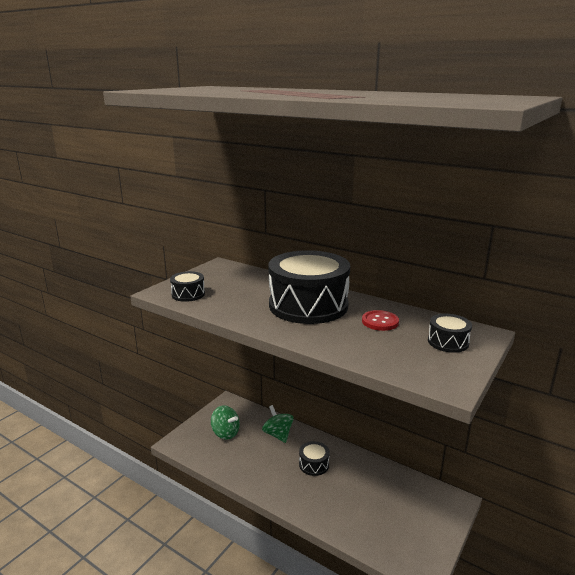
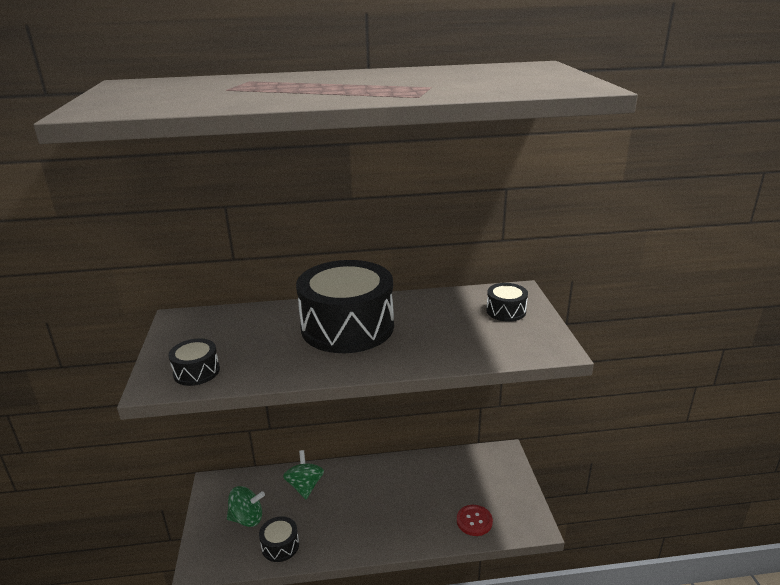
camera: 40 degrees left, 5 degrees up
(278, 434) = (305, 486): green spinning top -> green spinning top turned 60 degrees clockwise
(314, 464) = (368, 494): black drum -> black drum (280, 546)
(380, 322) = (432, 315): red button -> red button (474, 521)

